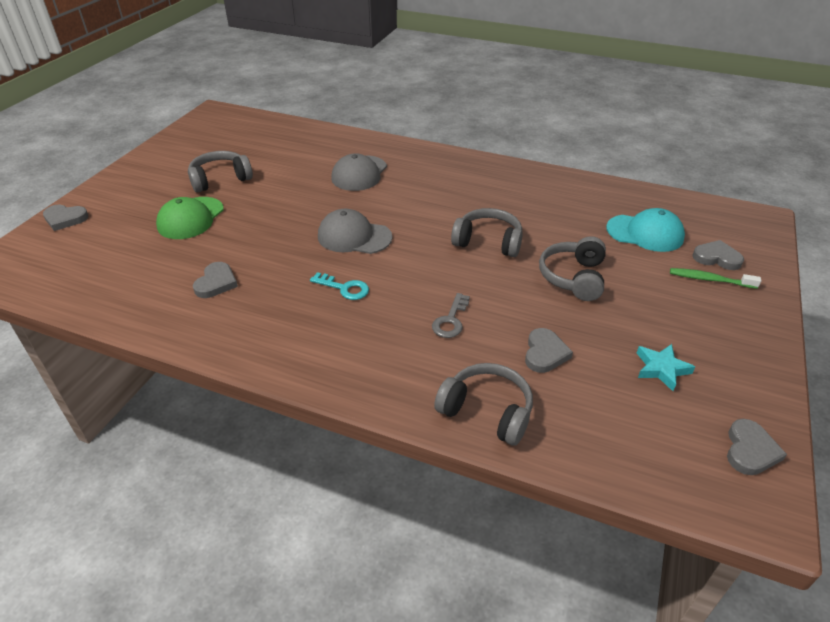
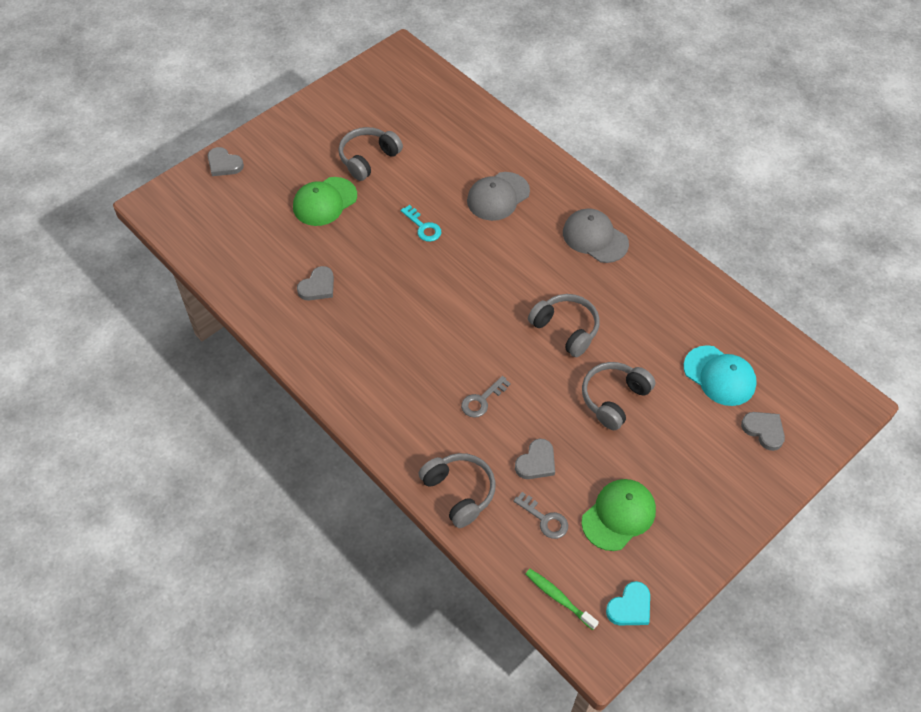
camera: 25 degrees right, 15 degrees up
(220, 179) = (368, 159): grey headphones -> grey headphones turned 45 degrees counterclockwise
(344, 288) = (415, 333): turquoise key -> turquoise key (423, 227)
(354, 237) = (452, 277): grey cap -> grey cap (595, 238)
(595, 401) = (545, 519): none -> grey key
(661, 369) = (619, 515): turquoise star -> green cap
(709, 279) = (735, 450): green toothbrush -> green toothbrush (558, 598)
(750, 450) = (630, 607): grey heart -> turquoise heart

